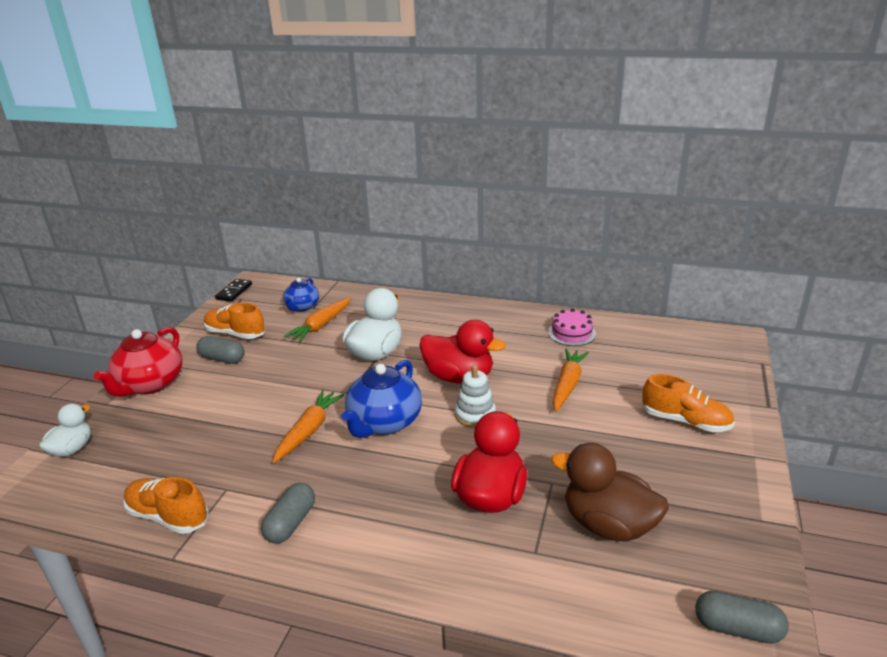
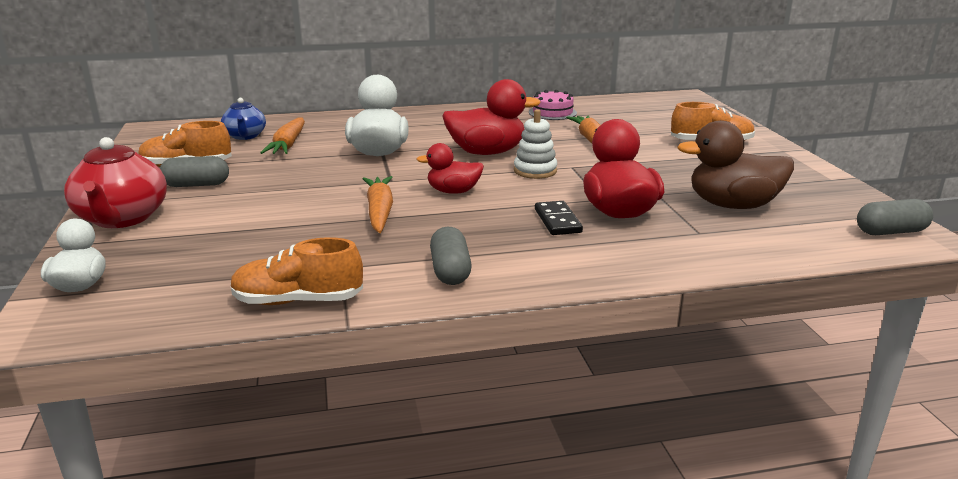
camera: 30 degrees left, 5 degrees down
(234, 292) = (137, 138): black domino -> black domino (557, 221)
(384, 423) = (453, 191): blue teapot -> red duck

